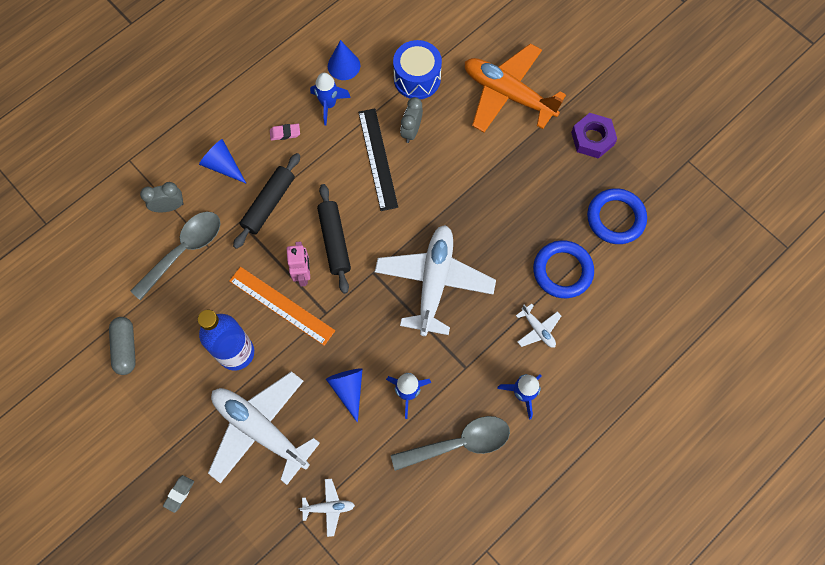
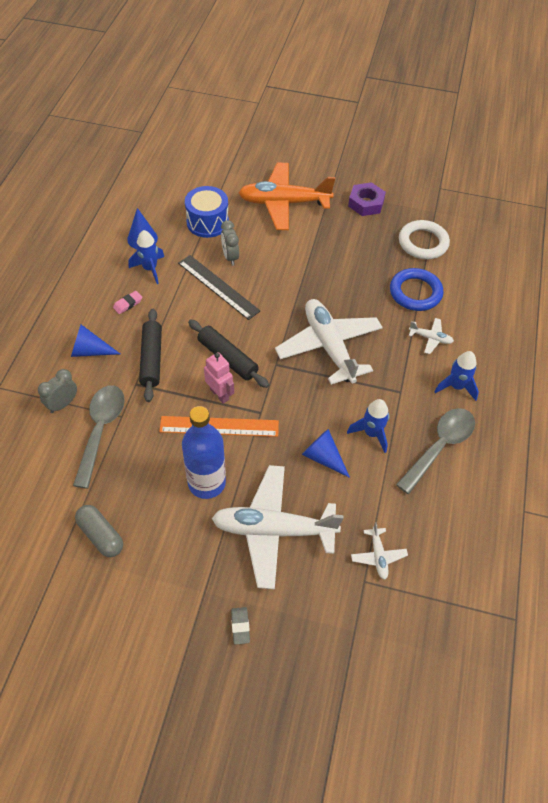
camera: 35 degrees left, 15 degrees down
(328, 507) = (378, 556): white plane -> white plane turned 120 degrees clockwise
(615, 218) = (423, 243): blue ring -> white ring

